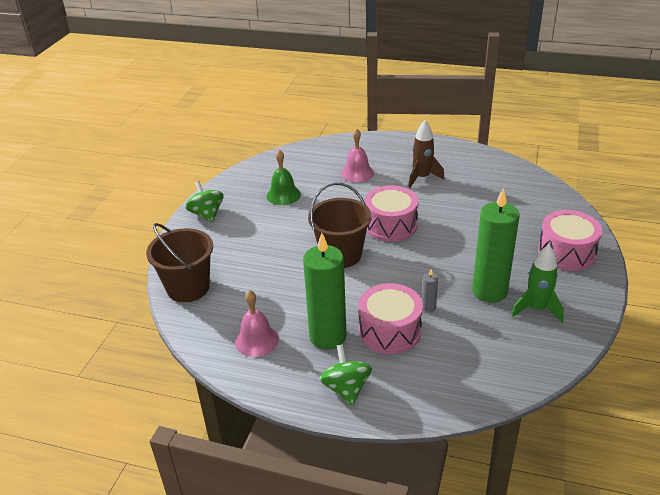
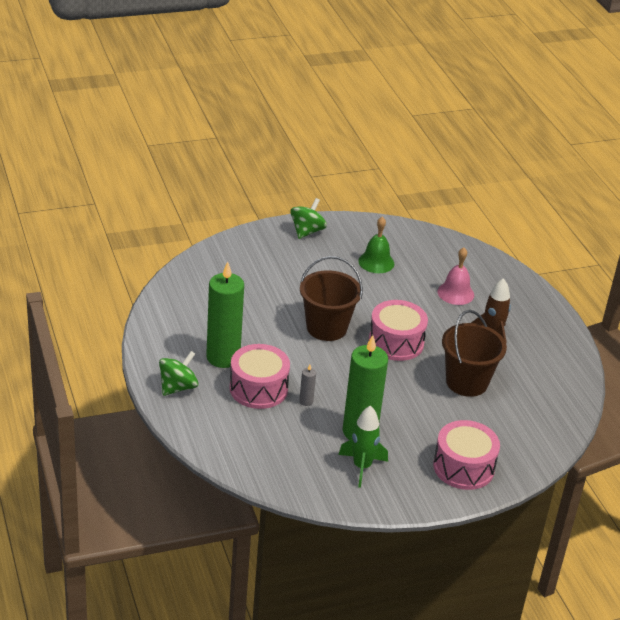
camera: 50 degrees right, 0 degrees up
(188, 288) = (212, 263): brown bucket -> brown bucket (466, 382)
(257, 340) = (188, 322): pink bell -> none

